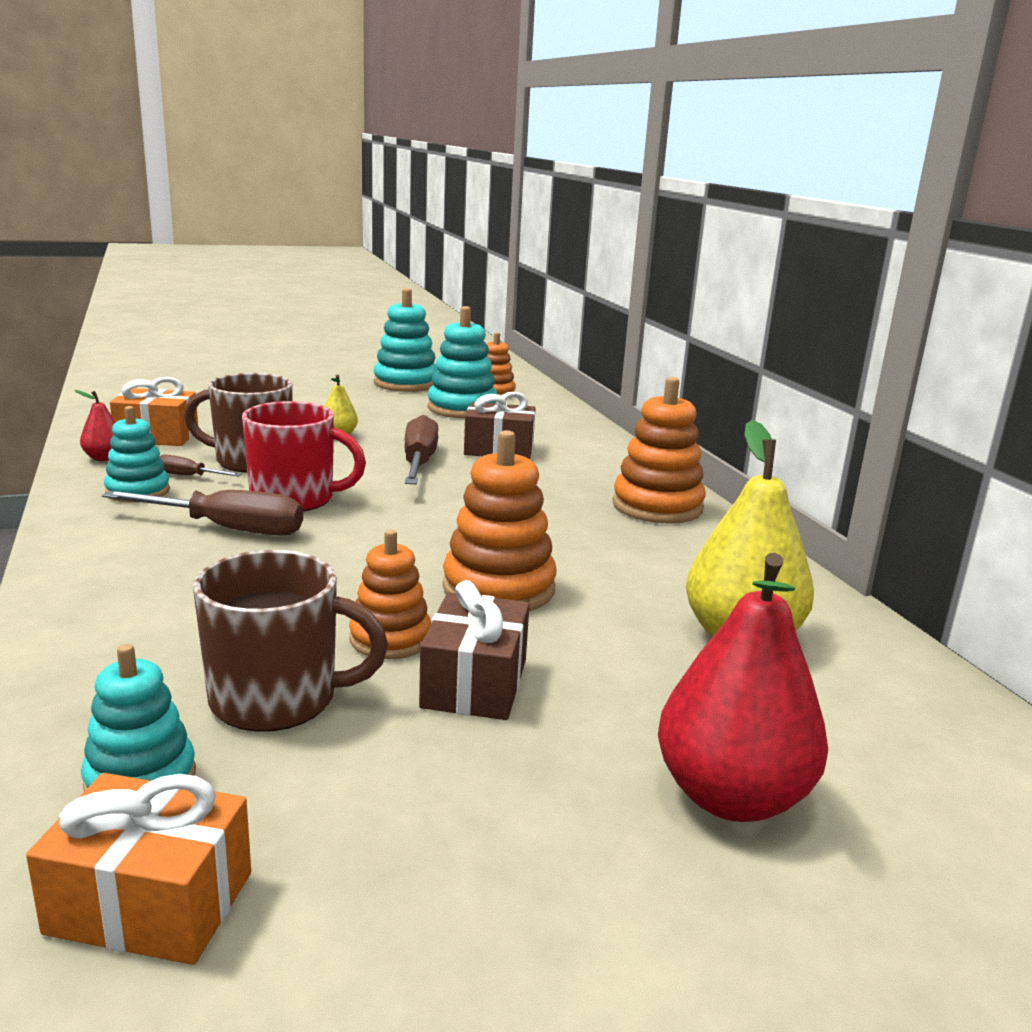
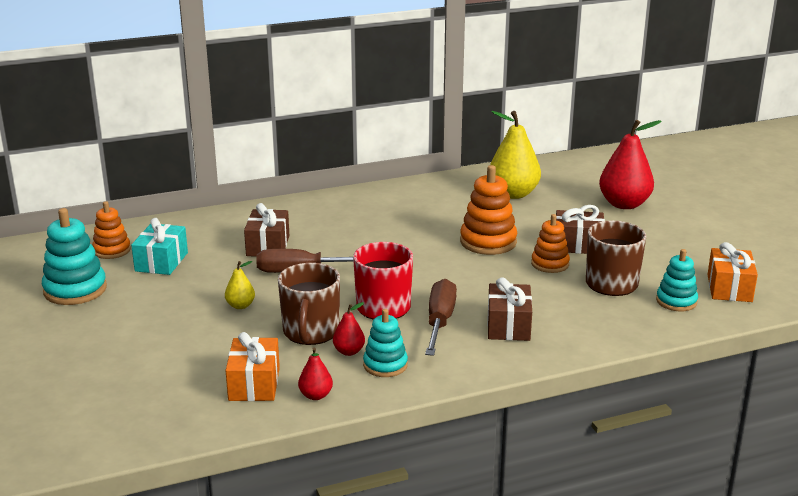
camera: 90 degrees left, 5 degrees up
(177, 575) = (508, 326): none -> brown gift
(189, 476) = (349, 351): brown screwdriver -> red pear
(462, 409) = (161, 262): turquoise stacking toy -> turquoise gift
(657, 506) = (365, 202): orange stacking toy -> none

